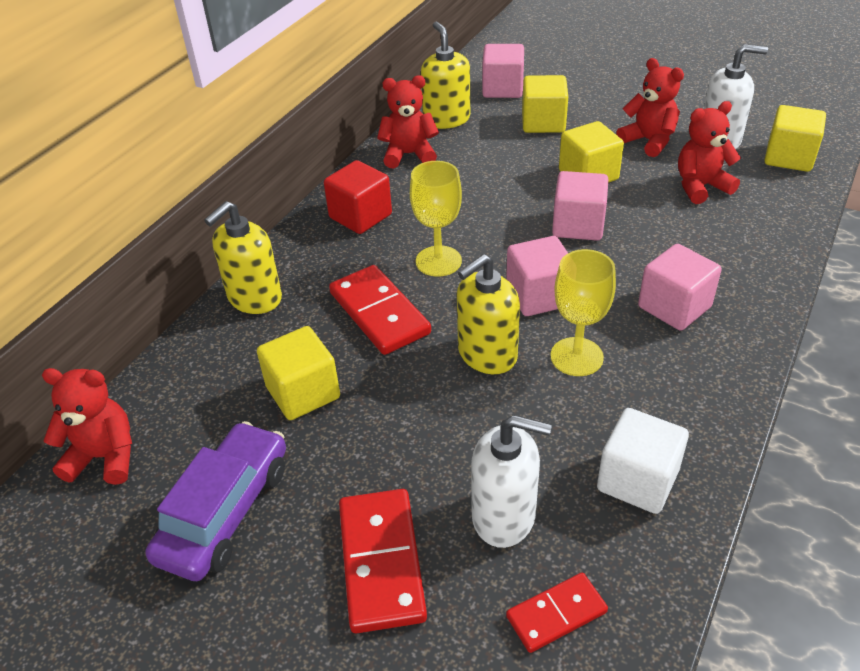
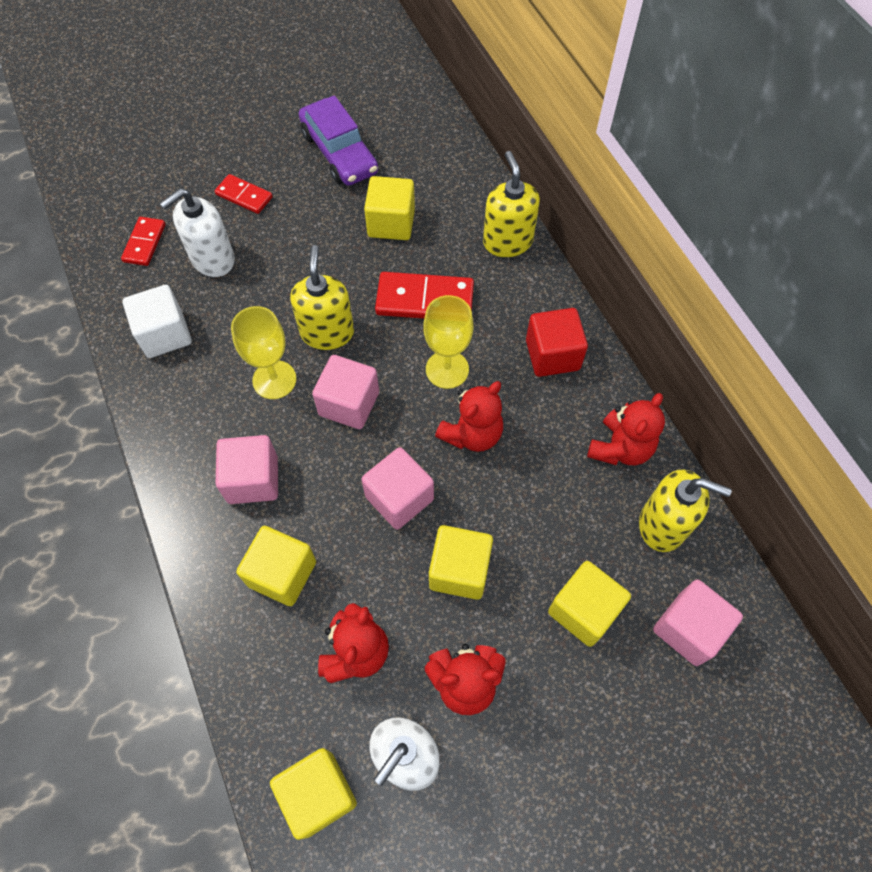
camera: 125 degrees right, 20 degrees up
(104, 457) = (428, 121): red teddy bear -> red teddy bear (472, 434)
(381, 562) = (244, 196): red domino -> red domino, size x0.60
(710, 246) = (282, 573): none -> yellow cube

